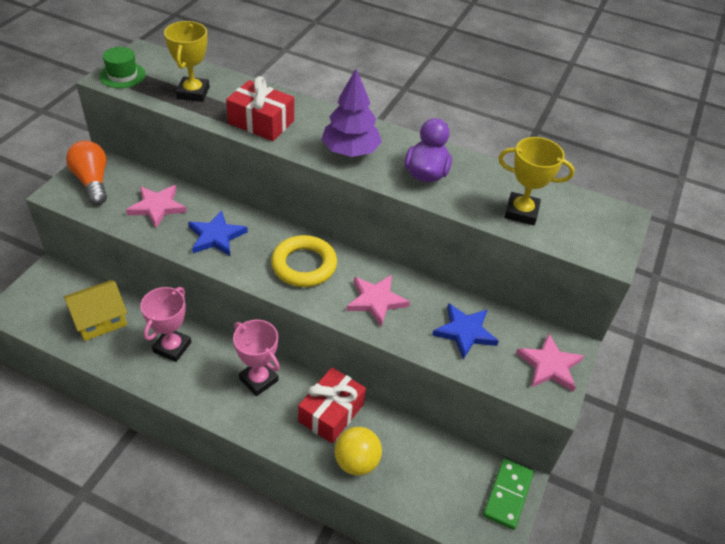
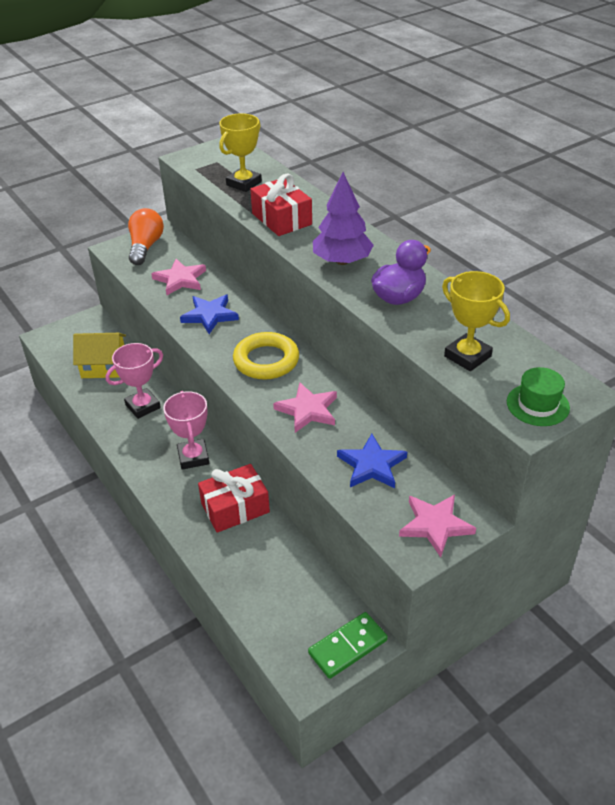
camera: 35 degrees right, 5 degrees down
(122, 75) = (198, 158): green hat -> green hat (537, 405)
(356, 462) = (227, 556): yellow ball -> none

